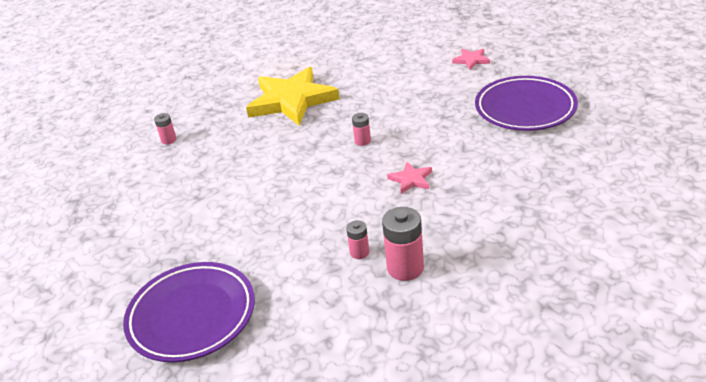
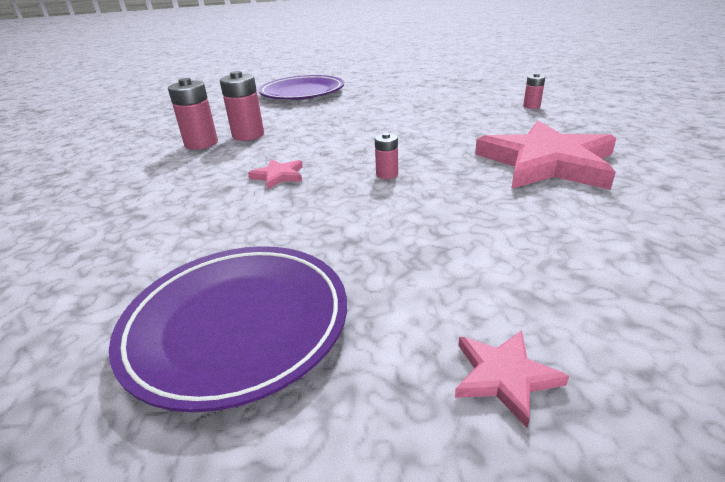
camera: 125 degrees right, 5 degrees down
(292, 100) = (546, 163): yellow star -> pink star
(359, 252) = (248, 135): pink battery -> pink battery, size x1.82

